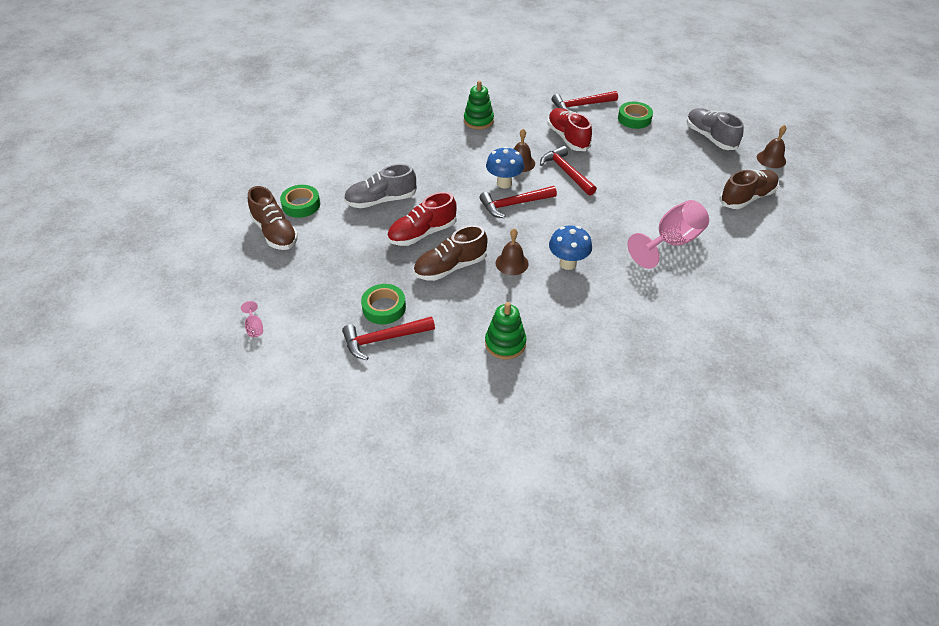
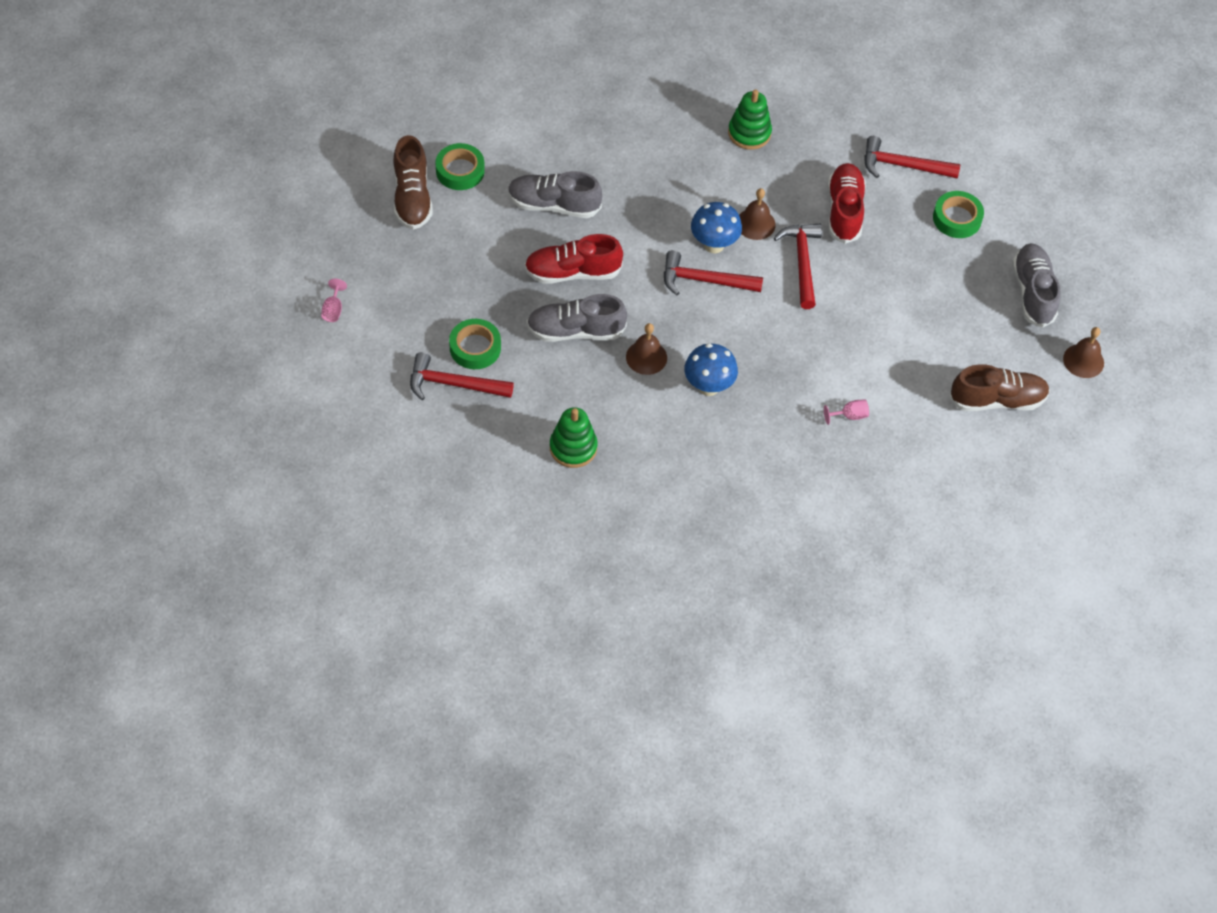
camera: 25 degrees right, 10 degrees up
(450, 267) = (575, 331): brown shoe -> grey shoe
(671, 242) = (849, 416): pink goblet -> pink goblet, size x0.40

